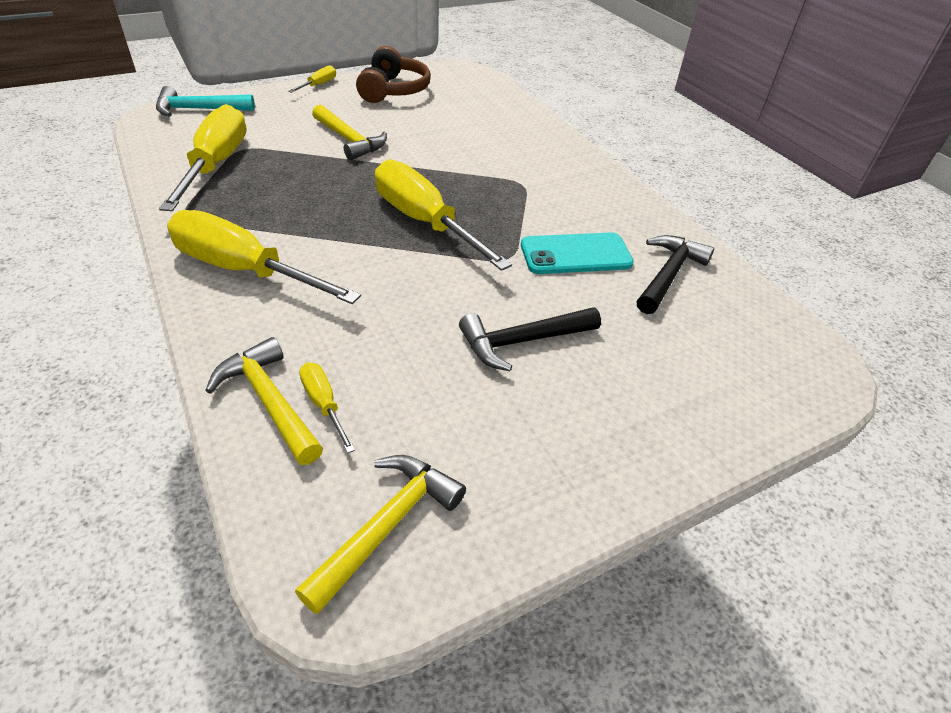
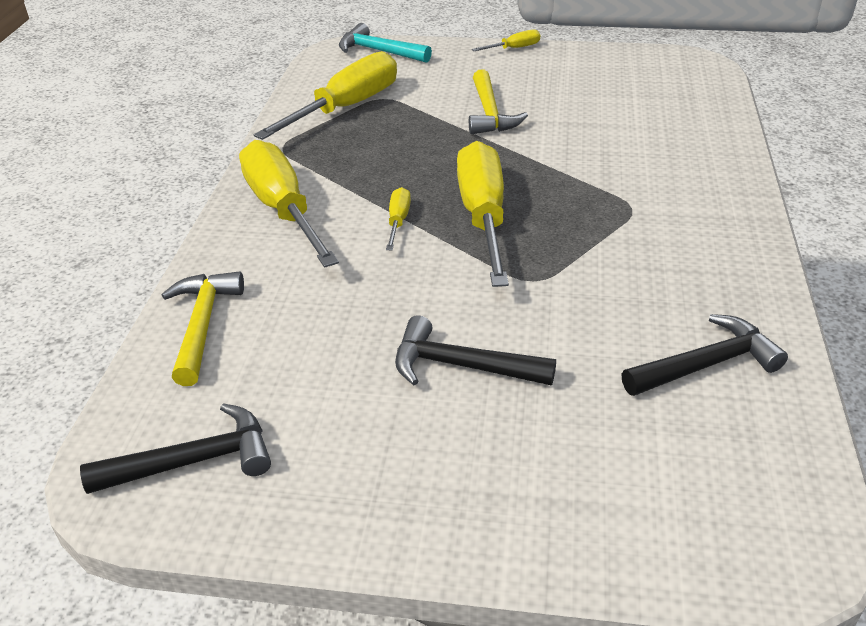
camera: 40 degrees right, 5 degrees down
(324, 404) = (238, 345): yellow screwdriver -> yellow screwdriver (398, 221)
(387, 525) = (194, 461): yellow hammer -> black hammer
(393, 90) = (589, 69): brown headphones -> none
(575, 254) = (614, 302): turquoise phone -> none

